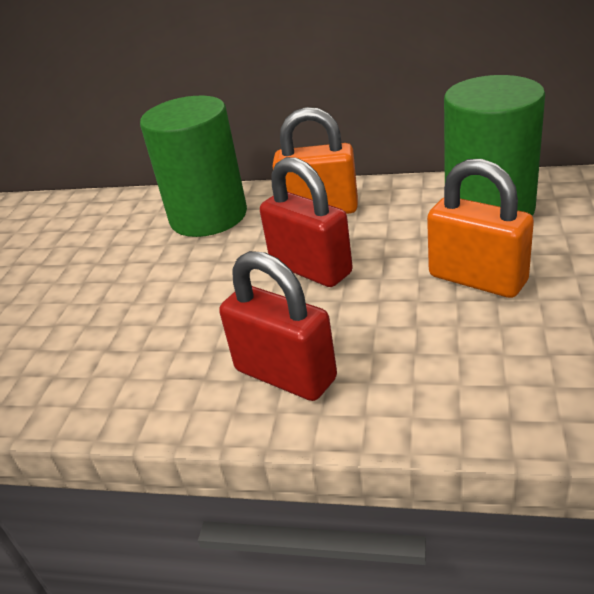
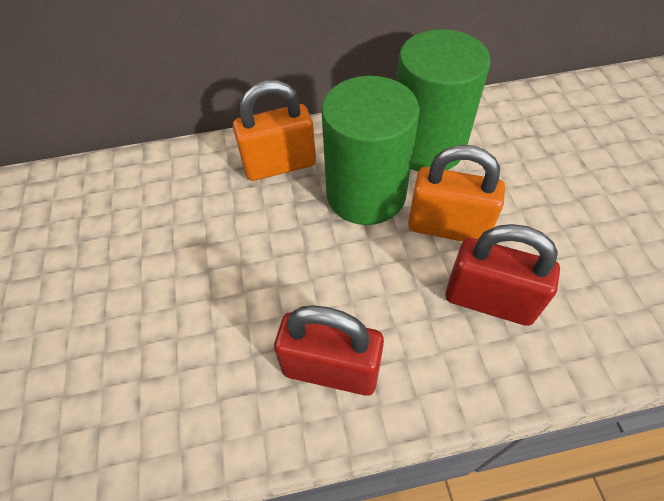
camera: 25 degrees left, 20 degrees up
(208, 216) = (171, 187): green cylinder -> green cylinder (366, 194)
(310, 269) = (301, 239): red padlock -> red padlock (489, 300)

